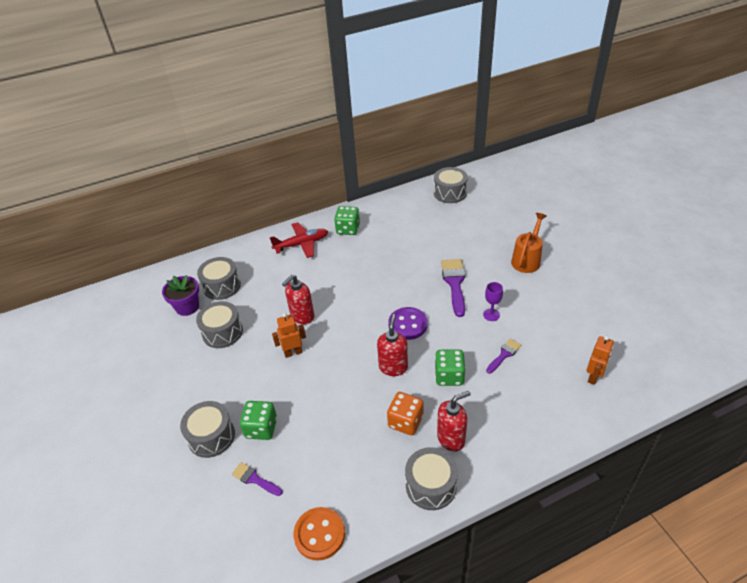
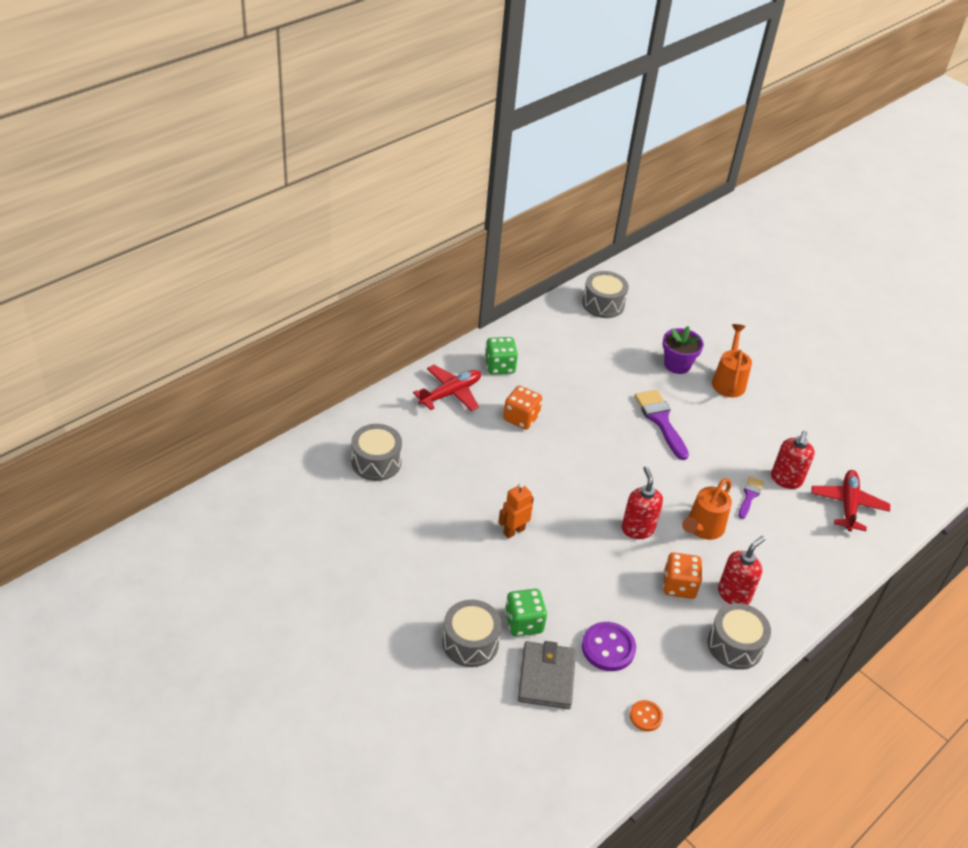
camera: 25 degrees left, 0 degrees up
(187, 307) = (346, 496): purple flower pot -> purple flower pot (677, 364)
(222, 332) = (412, 520): grey drum -> none
(254, 479) = (546, 677): purple brush -> grey wallet
(302, 316) = (501, 486): red soap dispenser -> red soap dispenser (786, 480)
(319, 534) = (645, 716): orange button -> orange button, size x0.58
(344, 268) = (521, 418): none -> orange dice
(408, 324) = (630, 477): purple button -> purple button (608, 648)
(449, 376) = (702, 529): green dice -> orange watering can
(491, 315) = (717, 452): purple goblet -> none
(593, 377) = (848, 505): orange robot -> red plane

